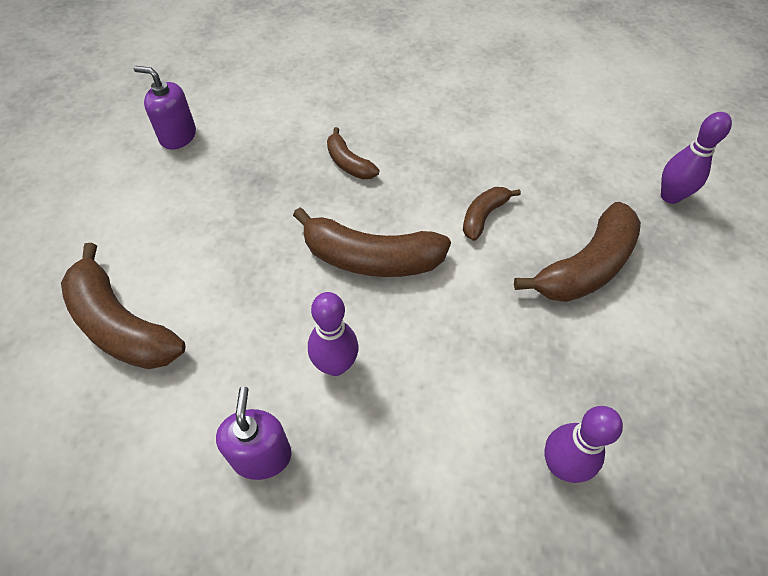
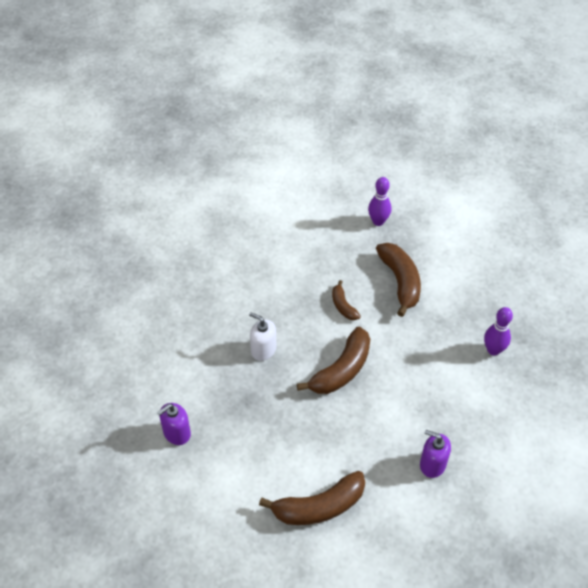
camera: 60 degrees left, 5 degrees down
(335, 365) = (399, 414): purple bowling pin -> none
(348, 163) = (263, 350): brown banana -> white soap dispenser

